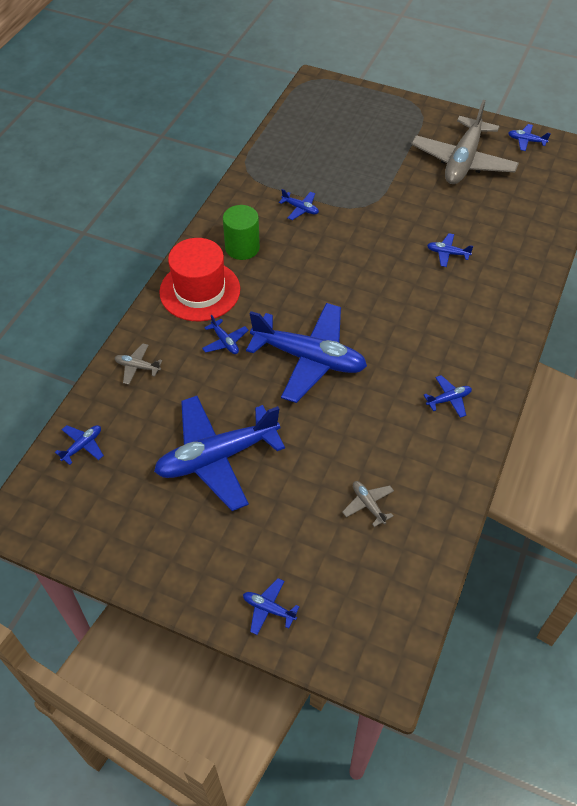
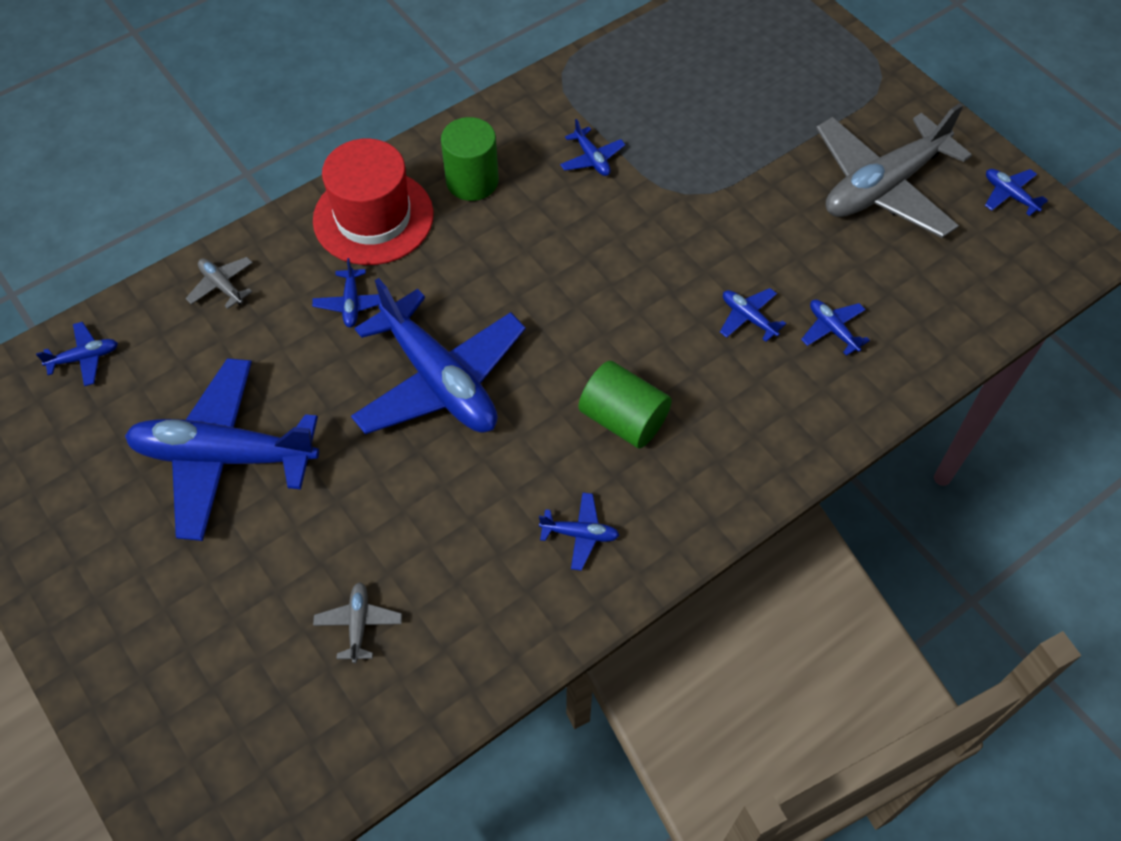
camera: 30 degrees right, 5 degrees up
(268, 609) = (134, 691): blue plane -> blue plane (832, 330)
(424, 332) = (623, 419): none -> green cylinder

